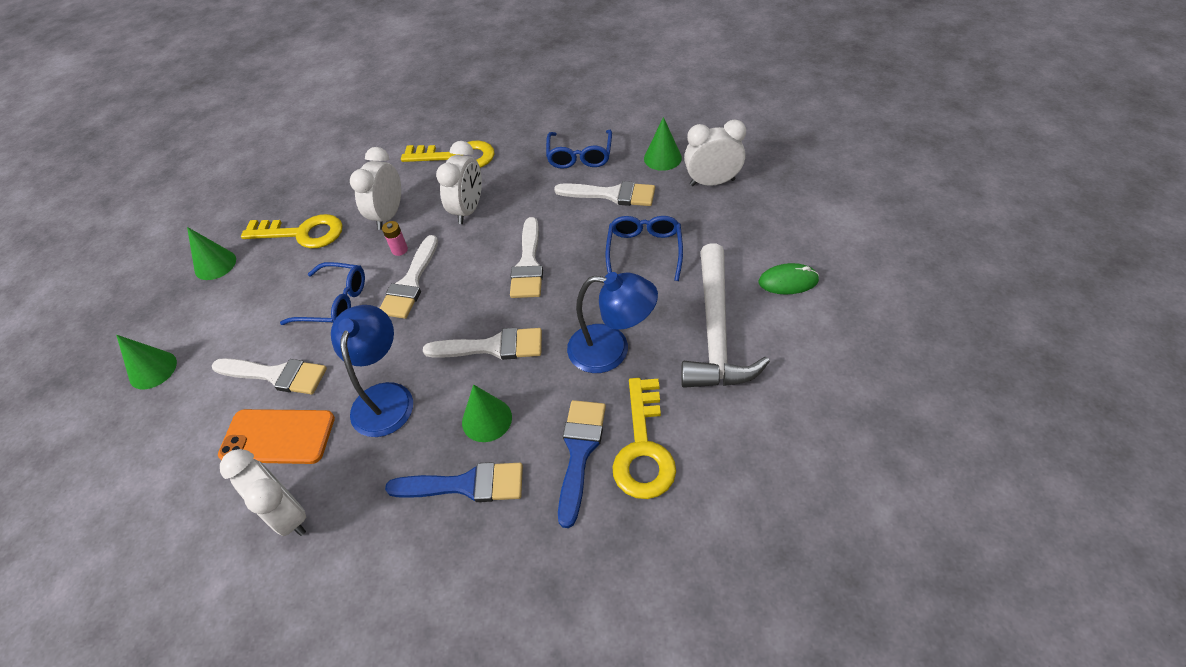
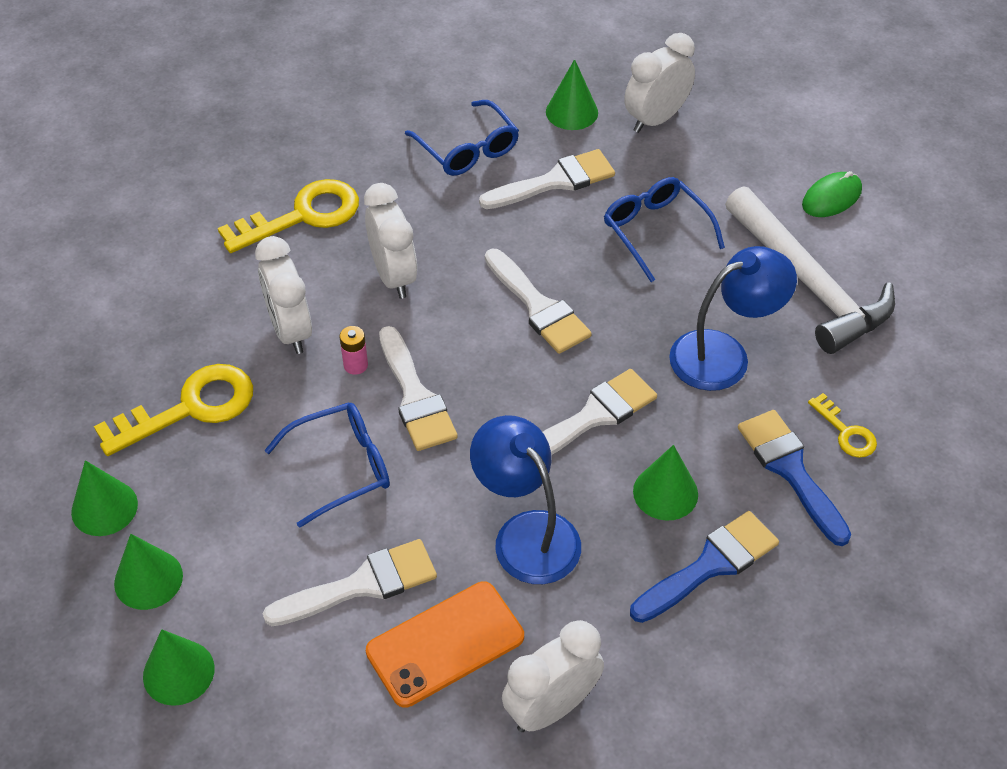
camera: 40 degrees left, 0 degrees up
(193, 312) = (148, 579): none -> green cone
(288, 515) = (551, 707): white clock -> white clock turned 45 degrees counterclockwise
(643, 448) = (846, 432): yellow key -> yellow key, size x0.52

